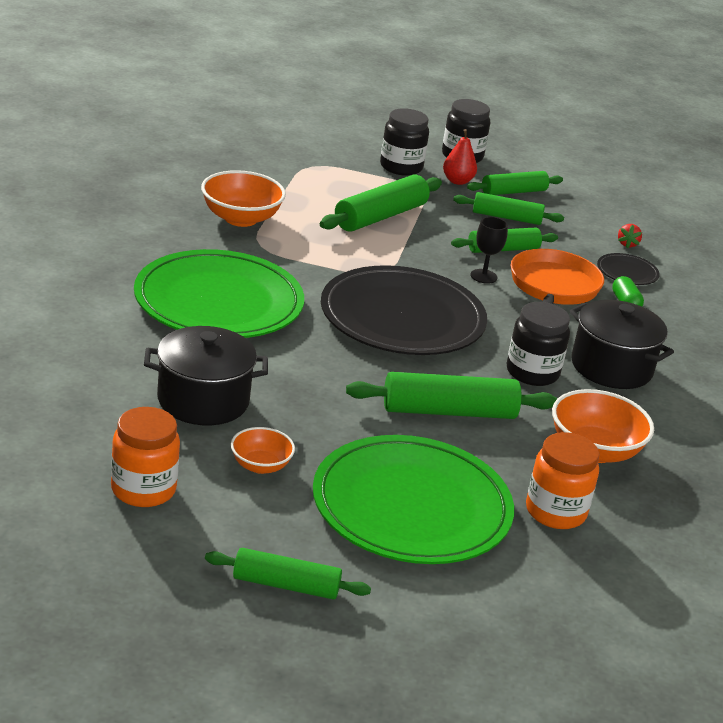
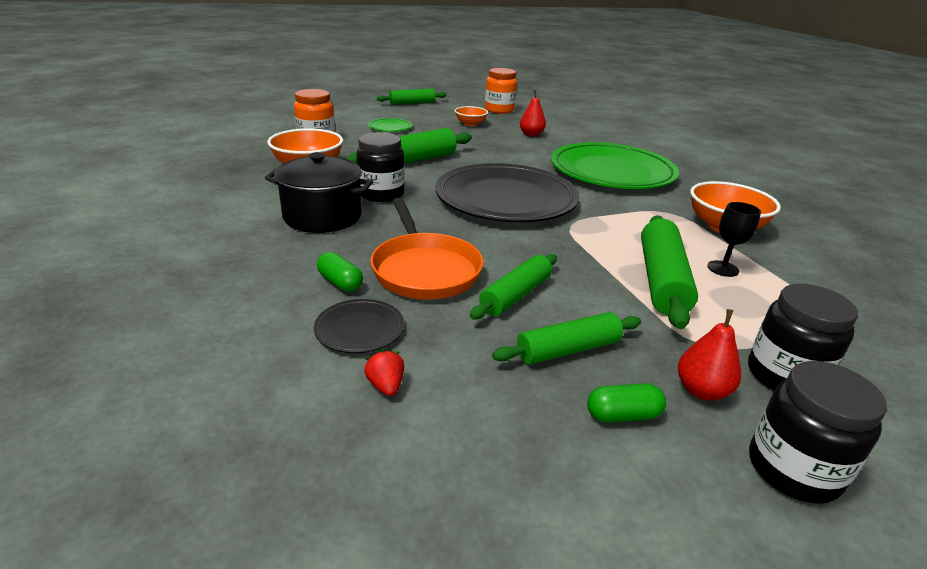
camera: 150 degrees right, 0 degrees up
(203, 400) = (531, 135): black pot -> red pear
(411, 507) = (390, 127): green plate -> green plate, size x0.41
(483, 276) = (495, 255): black goblet -> black goblet (723, 268)
(513, 192) = (622, 415): green rolling pin -> green capsule

